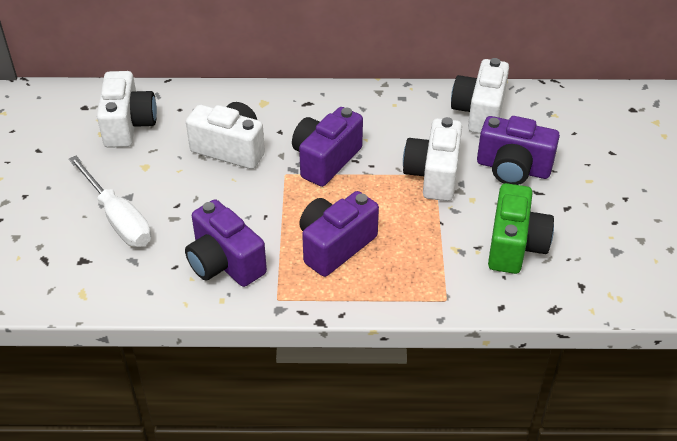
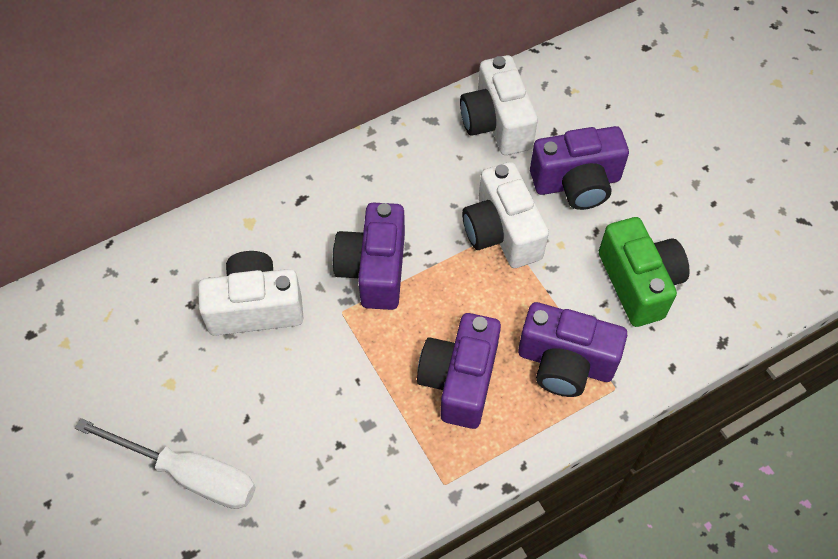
camera: 30 degrees left, 15 degrees up
(128, 125) = (106, 334): white camera -> none
(224, 263) = (355, 468): purple camera -> purple camera (565, 363)

